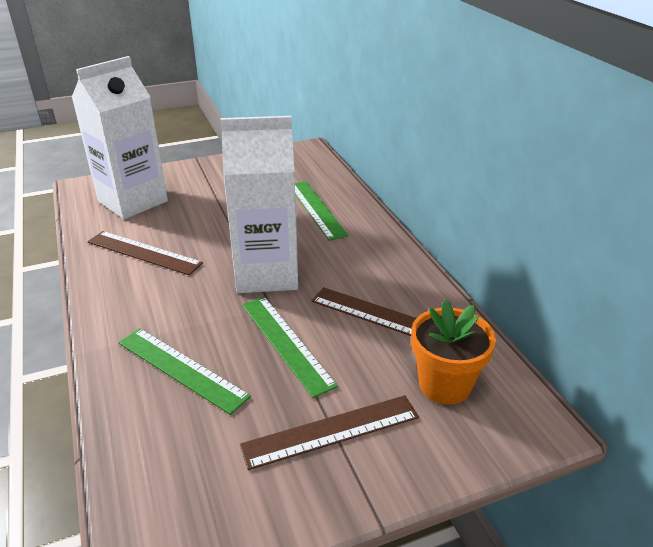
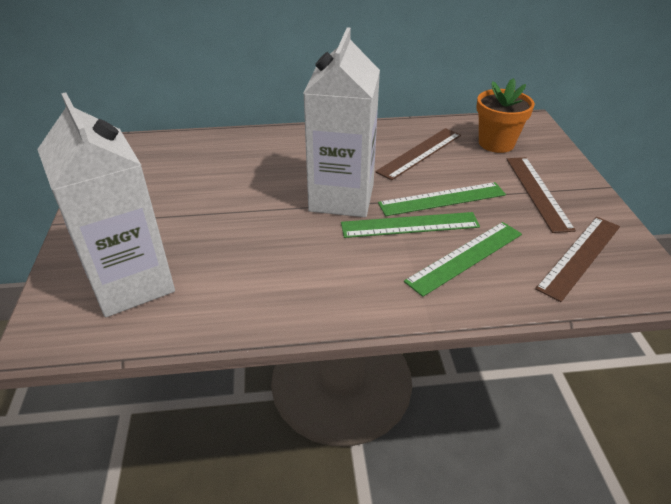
camera: 75 degrees left, 5 degrees up
(144, 252) = (263, 276): brown ruler -> brown ruler (579, 256)
(316, 209) = (245, 157): green ruler -> green ruler (410, 225)

